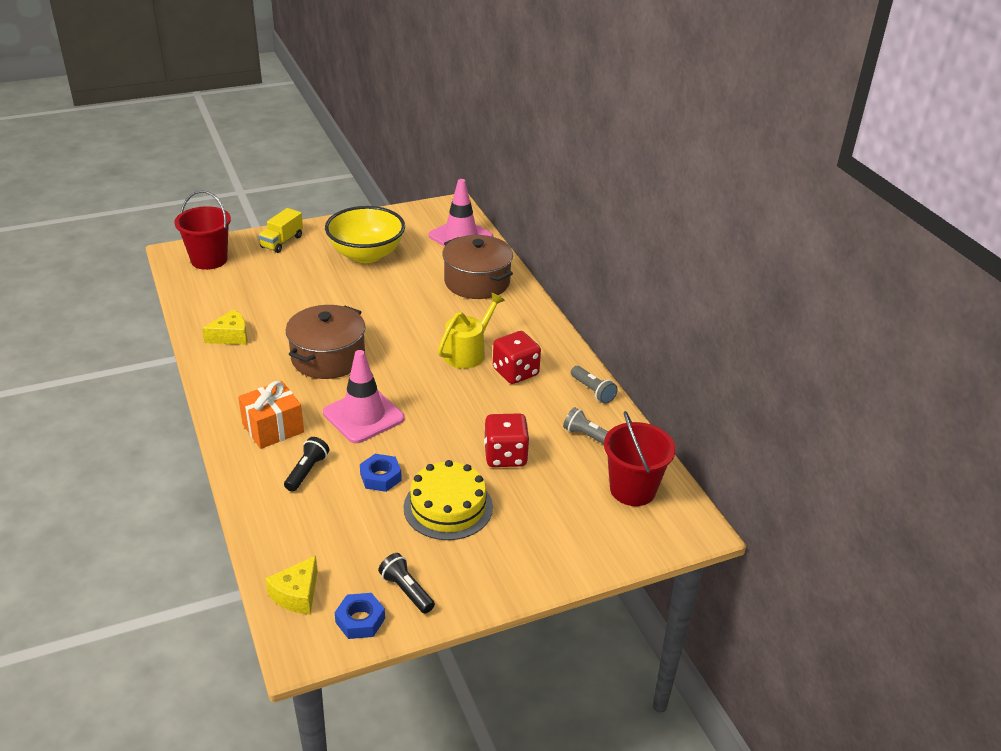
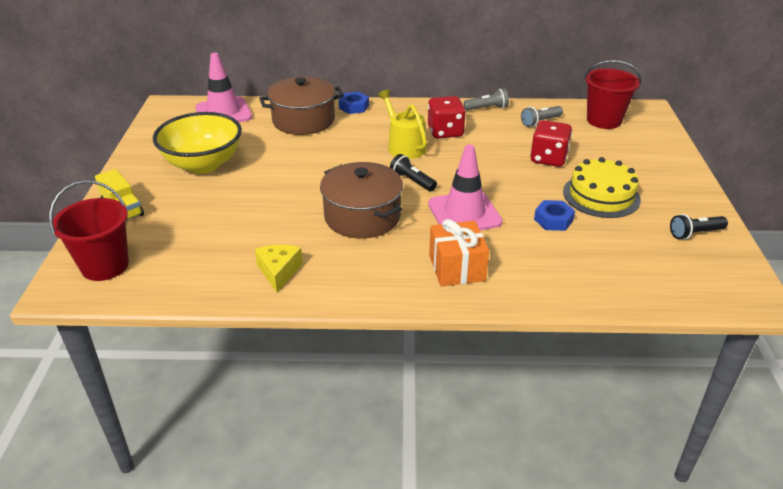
camera: 65 degrees left, 0 degrees up
(297, 594) = (693, 290): yellow cheese -> none
(307, 471) = (530, 258): black flashlight -> black flashlight (412, 181)
(360, 620) = (726, 262): blue nut -> blue nut (354, 107)

